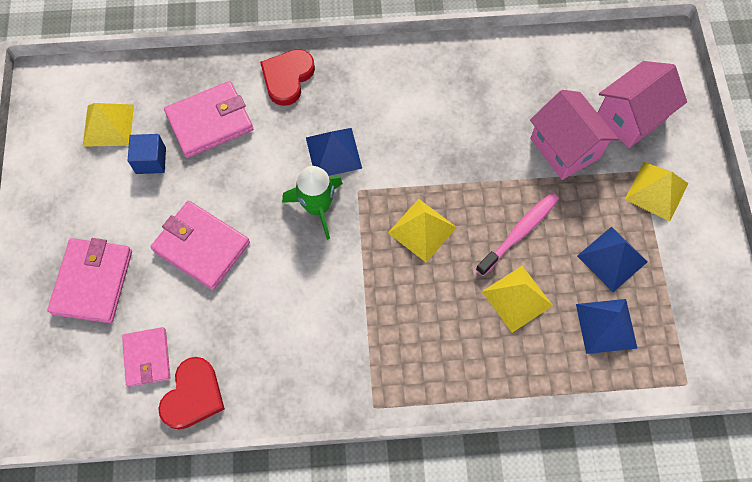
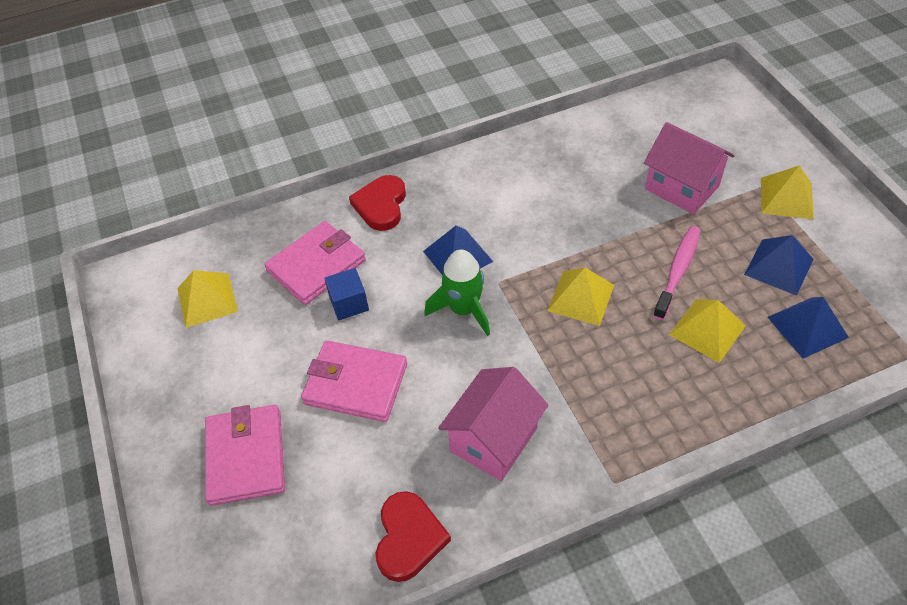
camera: 15 degrees left, 15 degrees down
(147, 357) = (339, 515): pink wallet -> none
(151, 160) = (267, 319): blue cube -> blue cube (349, 303)
(631, 117) = (728, 146): pink house -> pink house (493, 439)

